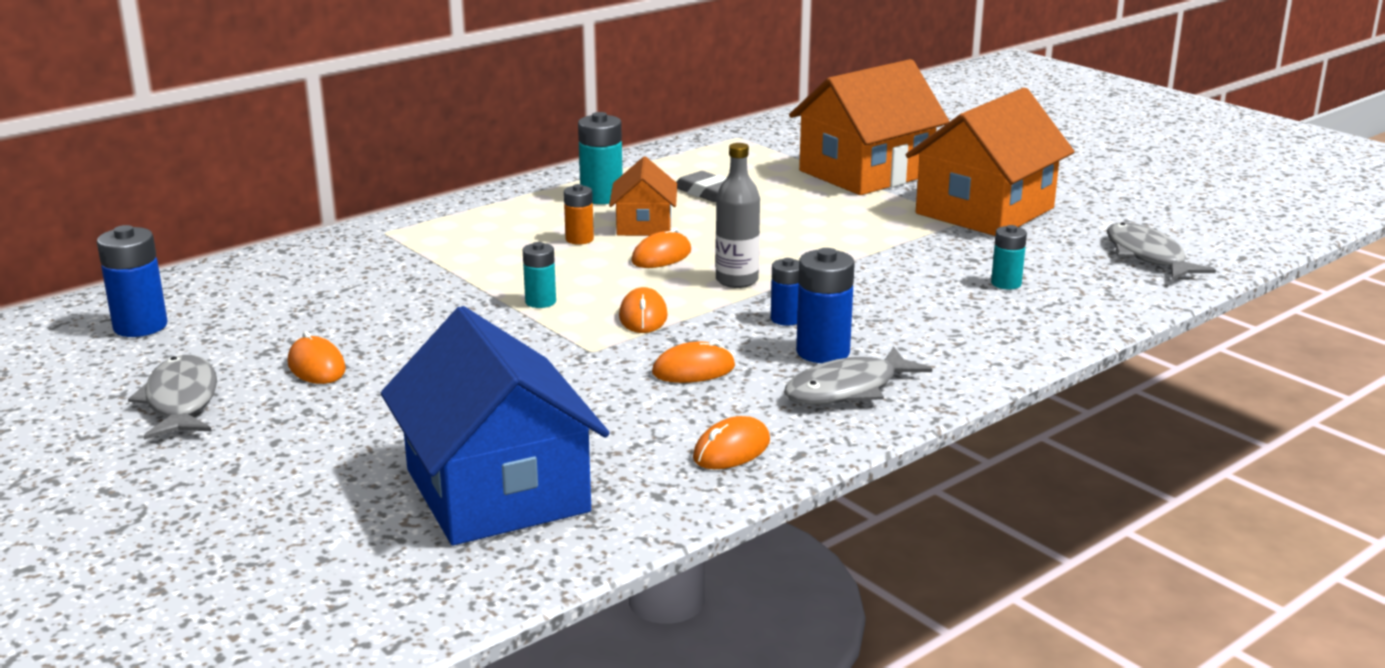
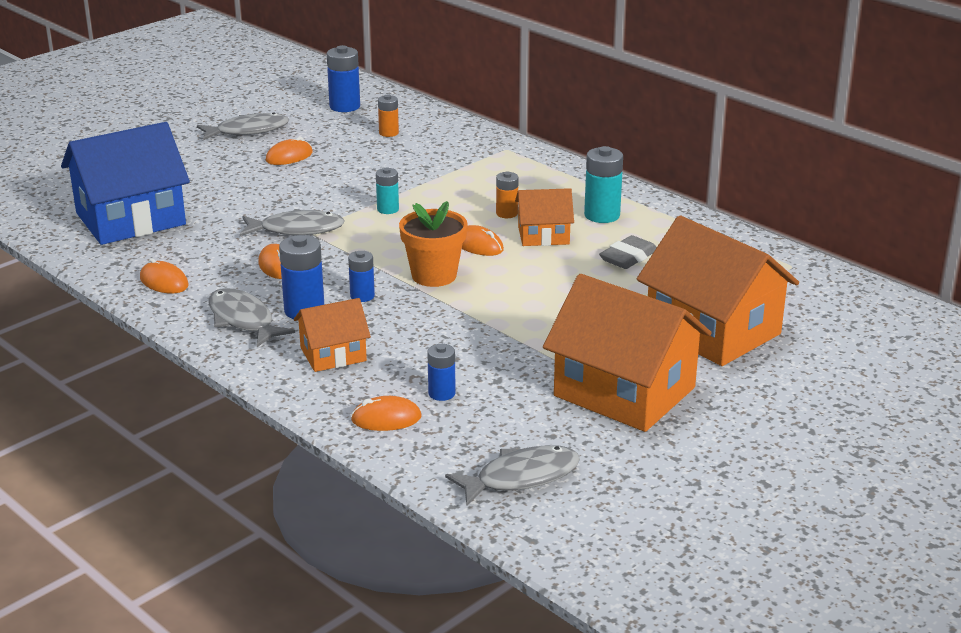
camera: 85 degrees right, 5 degrees up
(275, 297) = (388, 133): none -> orange battery
(583, 358) = (297, 229): none -> grey fish
(643, 316) = (364, 244): orange mouse -> orange mouse (386, 418)
(737, 280) = (434, 275): grey bottle -> orange flower pot
(930, 335) = (333, 354): none -> orange house
(1006, 283) = (441, 393): turquoise battery -> blue battery

